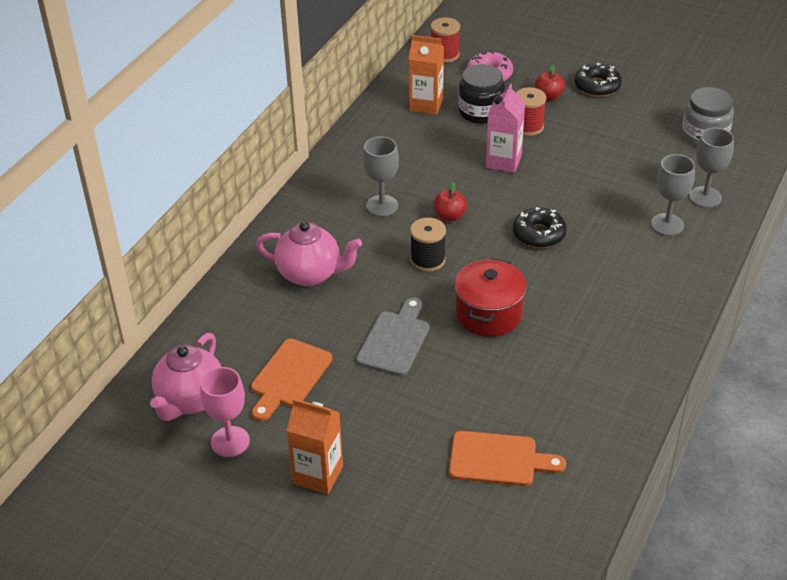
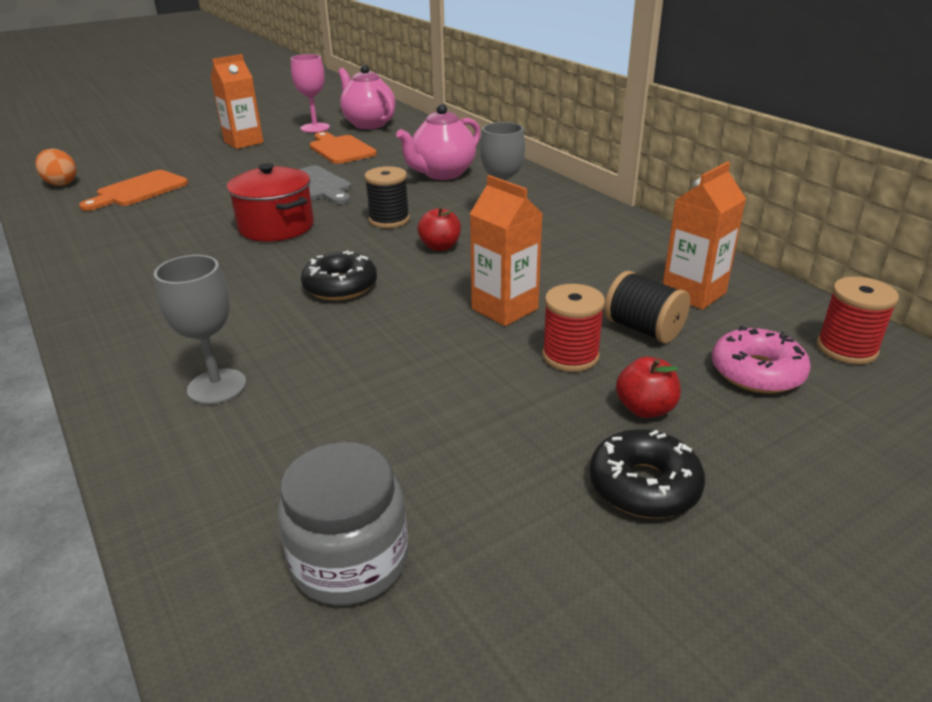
camera: 120 degrees right, 10 degrees down
(481, 112) = (643, 329): black jar -> black spool
(503, 161) = (504, 309): pink carton -> orange carton
(533, 543) = (61, 183): none -> orange egg
(705, 197) = (210, 457): grey goblet -> none

